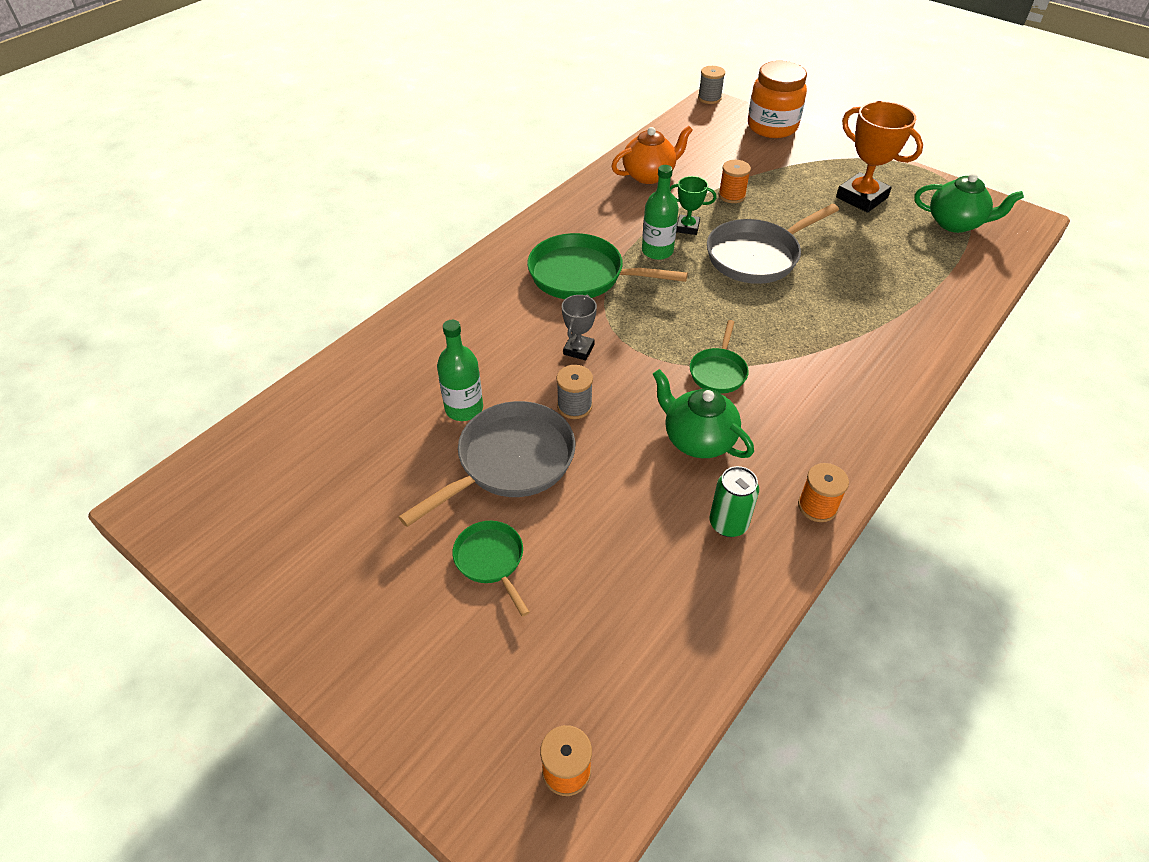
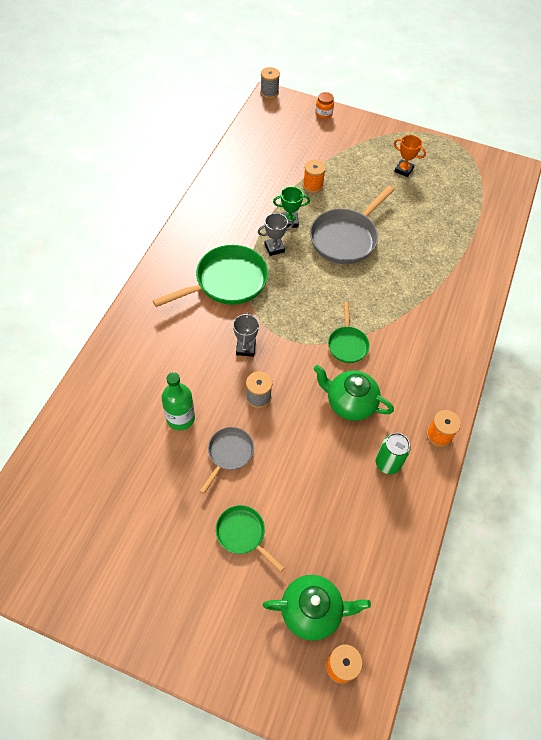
camera: 20 degrees left, 10 degrees up
(510, 462) = (229, 454): grey pan -> grey pan, size x0.55
(582, 275) = (227, 282): green pan -> green pan turned 150 degrees clockwise
(649, 175) = (247, 177): orange teapot -> none
(657, 251) = (274, 248): green bottle -> grey trophy
(772, 127) = (323, 113): orange jar -> orange jar, size x0.44
(861, 197) = (403, 170): orange trophy -> orange trophy, size x0.54
(955, 223) = (471, 181): green teapot -> green teapot (312, 611)

